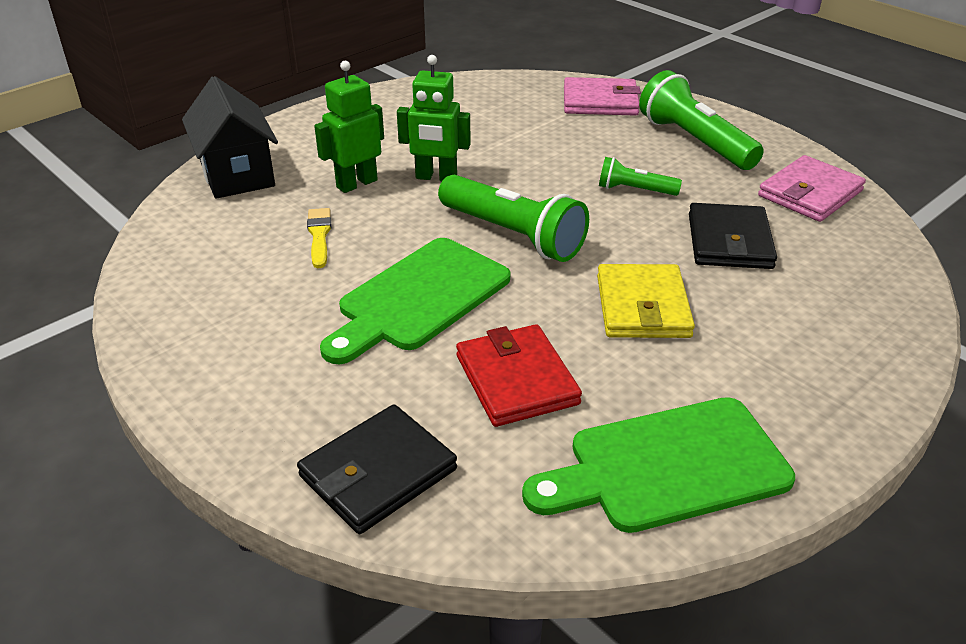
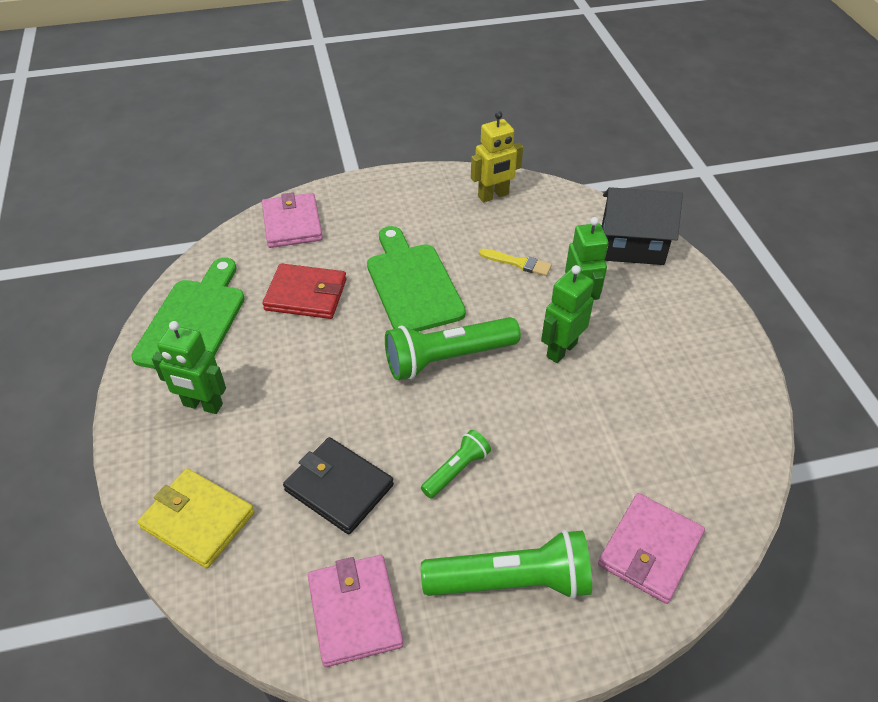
camera: 120 degrees right, 10 degrees up
(184, 293) = (493, 196): none -> yellow robot
(378, 472) = (292, 224): black wallet -> pink wallet
(642, 306) = (314, 385): yellow wallet -> yellow wallet (198, 520)
(766, 377) = (202, 405): none -> green robot

